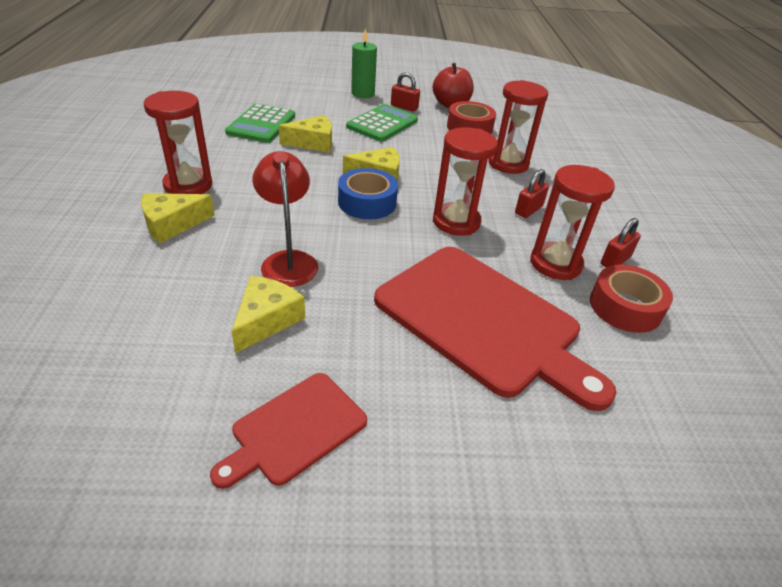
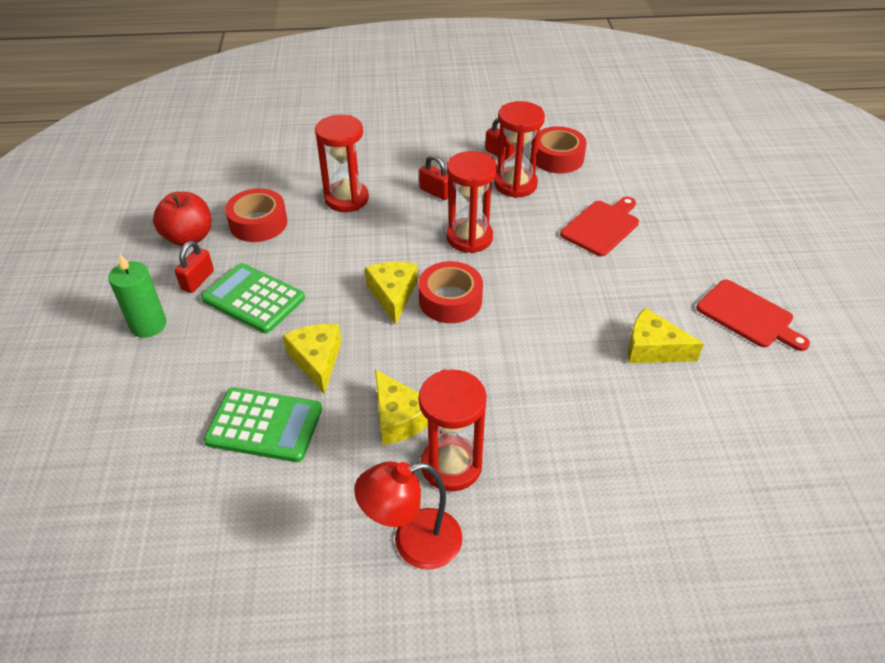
camera: 90 degrees left, 5 degrees up
(172, 224) = (538, 456): yellow cheese -> yellow cheese (399, 418)
(288, 260) = (568, 347): red lamp -> red lamp (413, 543)
(367, 202) = (450, 300): blue tape -> red tape
(483, 321) = (601, 226): red cutting board -> red cutting board, size x0.52

